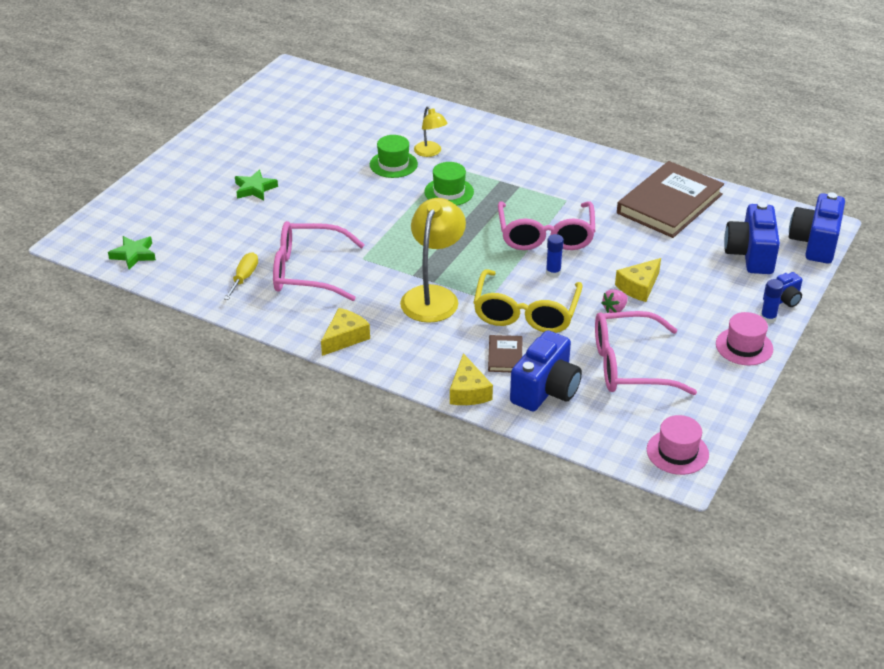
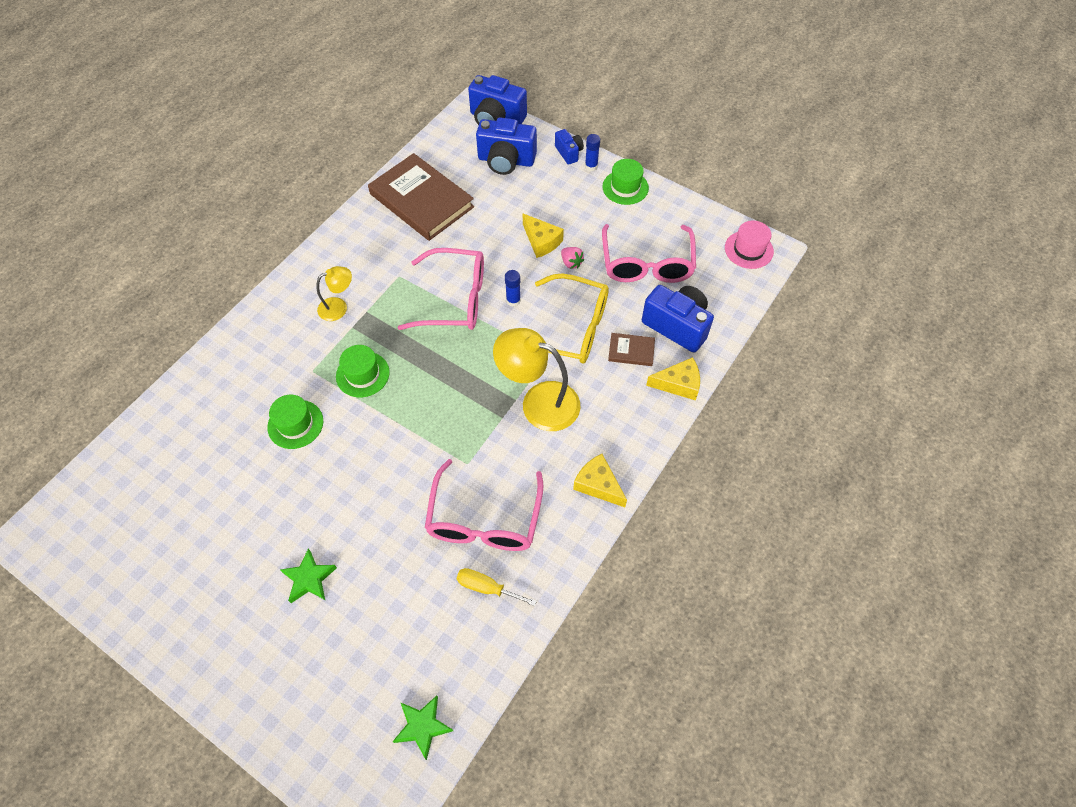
camera: 85 degrees left, 20 degrees up
(430, 152) = (281, 386): yellow lamp -> yellow lamp (338, 307)
(744, 346) = (625, 187): pink hat -> green hat

